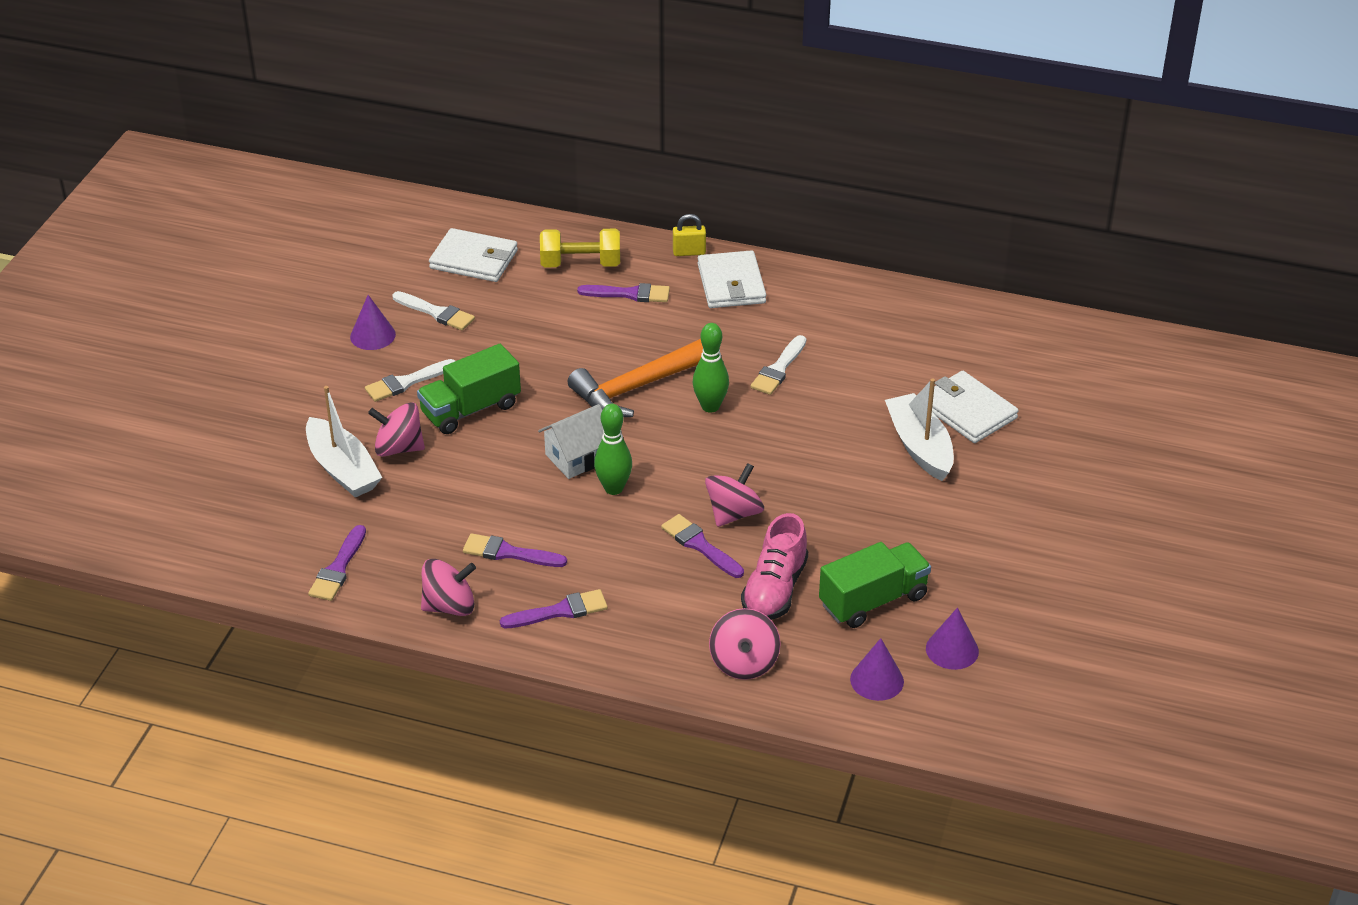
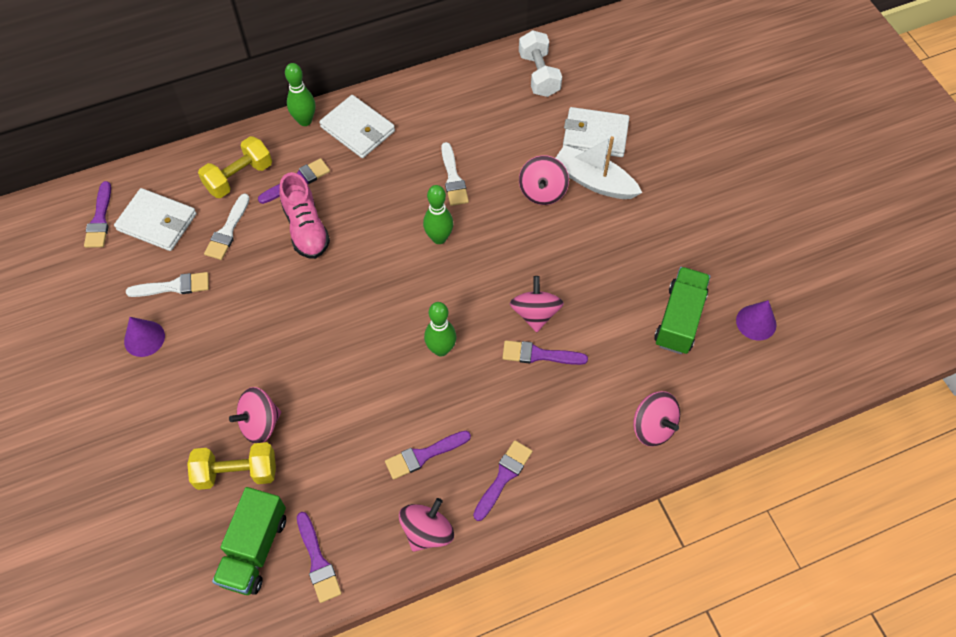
camera: 40 degrees left, 20 degrees up
(343, 469) = (236, 472): white boat -> yellow dumbbell
(406, 382) = (210, 362): white brush -> white brush (227, 231)
(429, 232) = (100, 219): none -> purple brush
(471, 409) = (280, 353): green truck -> green truck (254, 549)
(474, 259) = (157, 222): white wallet -> white wallet turned 45 degrees clockwise
(577, 457) = (393, 341): white house -> none
(636, 388) = (376, 256): orange hammer -> none
(689, 252) = (305, 121): yellow padlock -> green bowling pin
(774, 590) = (616, 355): pink shoe -> pink shoe (306, 228)
(856, 426) = (542, 191): none -> pink spinning top
(877, 680) = (738, 378): purple cone -> none
(967, 333) = (539, 74): none -> white dumbbell

